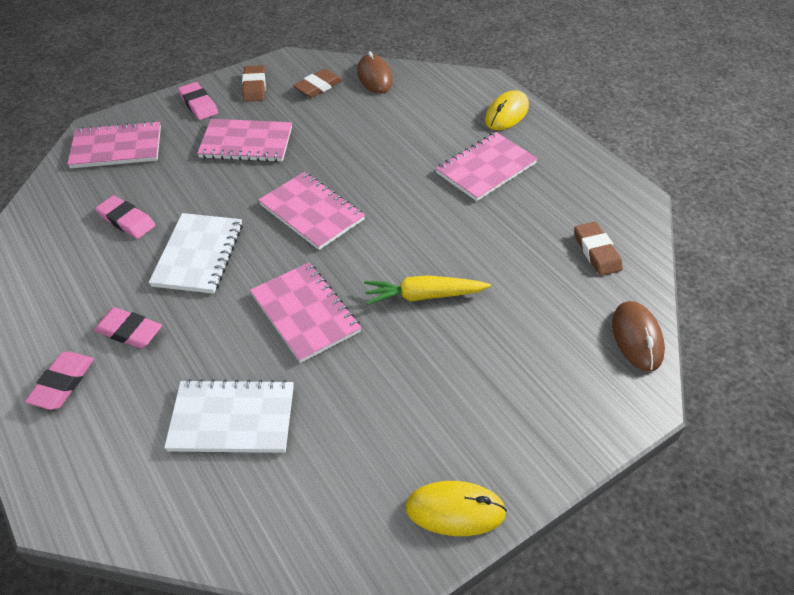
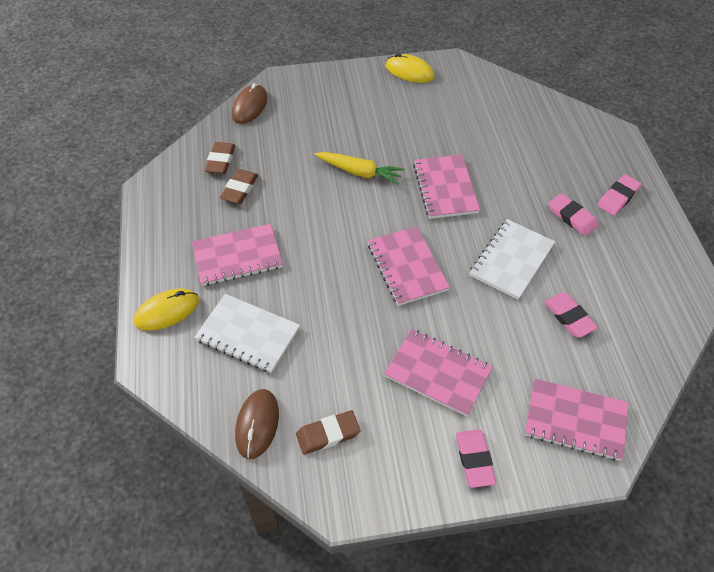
camera: 155 degrees left, 5 degrees up
(232, 418) = (511, 144): white notebook -> white notebook (248, 335)
(254, 87) = (401, 466): brown eraser -> brown eraser (240, 189)

